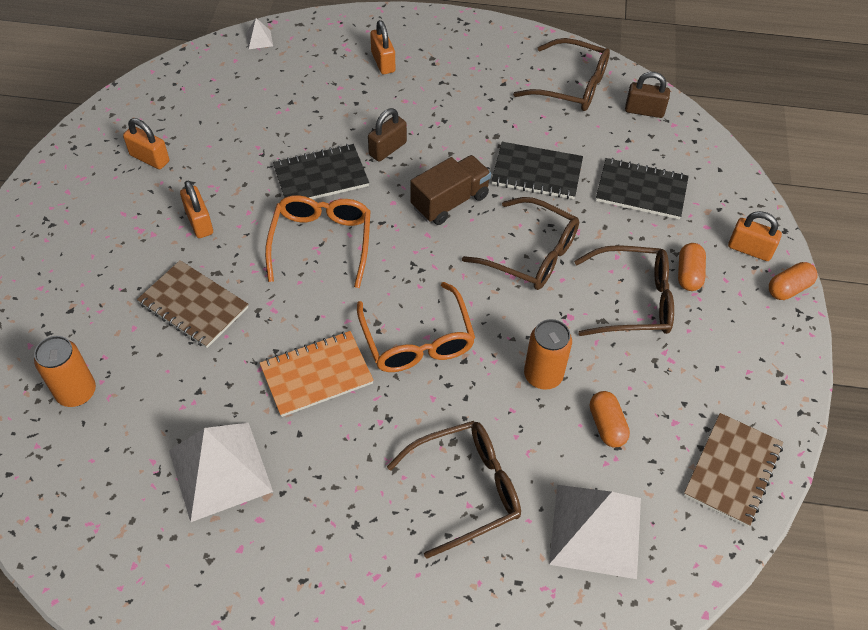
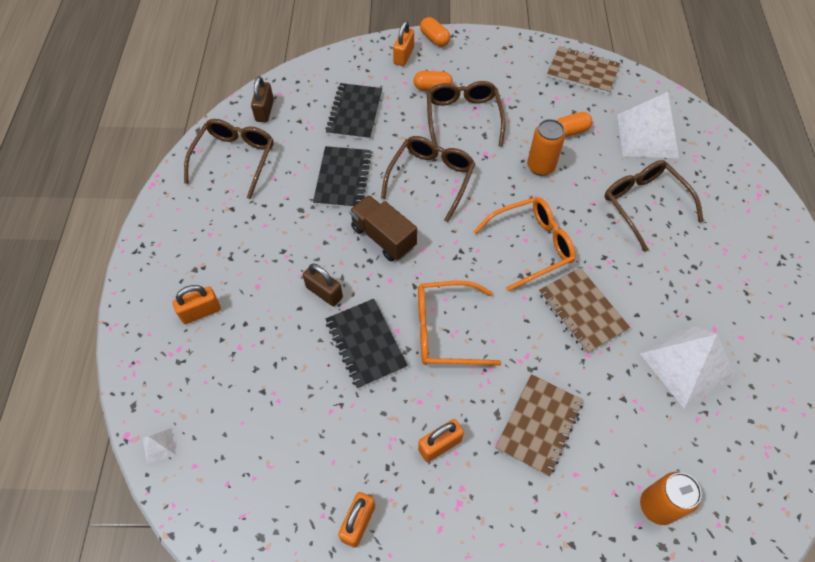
camera: 95 degrees left, 5 degrees up
(316, 375) = (582, 311): orange notebook -> brown notebook

